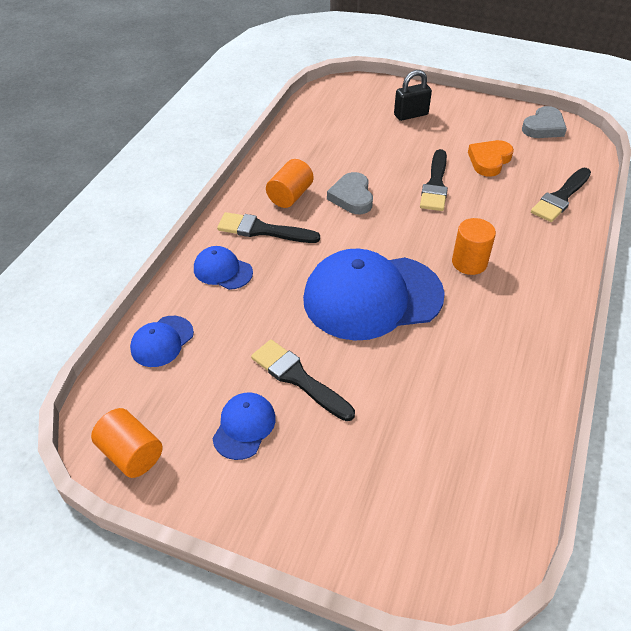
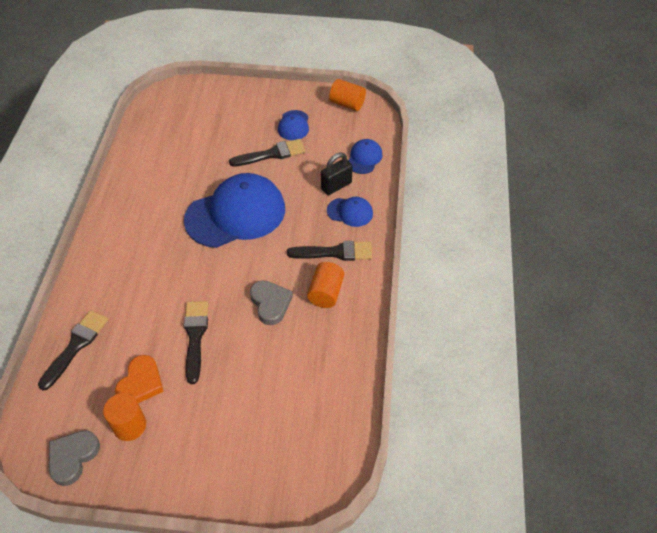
camera: 165 degrees right, 5 degrees up
(298, 378) = (271, 154): black brush -> black brush turned 45 degrees counterclockwise
(411, 115) = (229, 443): black padlock -> black padlock (336, 186)
(469, 262) = (164, 257): orange cylinder -> orange cylinder (130, 426)

